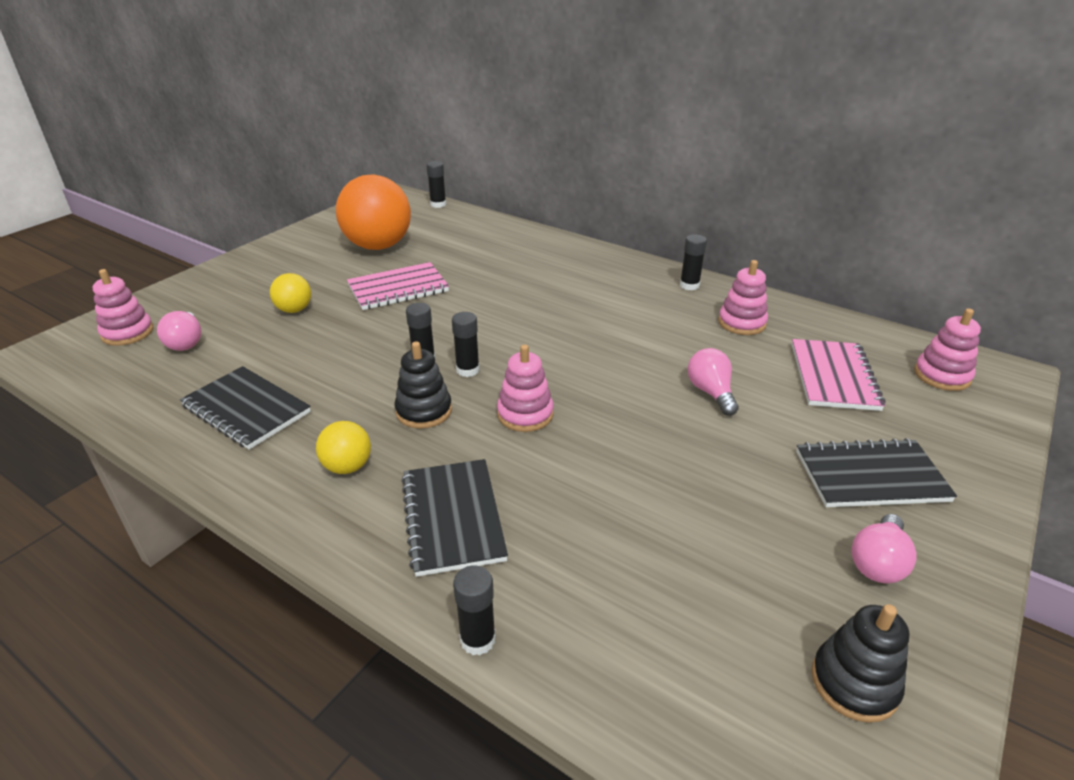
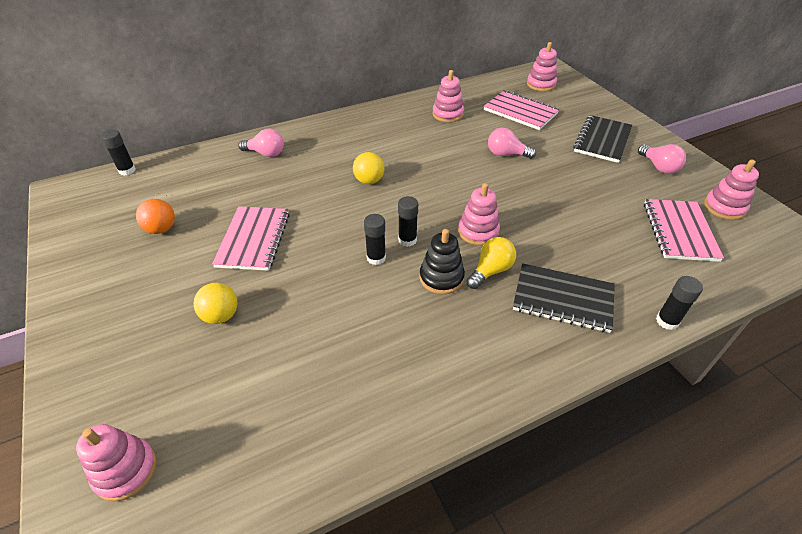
camera: 60 degrees left, 10 degrees up
(186, 342) = (201, 415): pink light bulb -> pink light bulb (266, 153)
(246, 409) = (363, 386): black notebook -> none
(347, 466) = (481, 338): yellow ball -> yellow ball (369, 181)
(378, 246) = (161, 229): orange ball -> orange ball, size x0.47
(462, 443) = (490, 271): none -> yellow light bulb
(689, 285) = (390, 112): black glue stick -> none
(713, 622) = (679, 231): none -> pink notebook
(854, 683) = (724, 207): black stacking toy -> pink stacking toy

